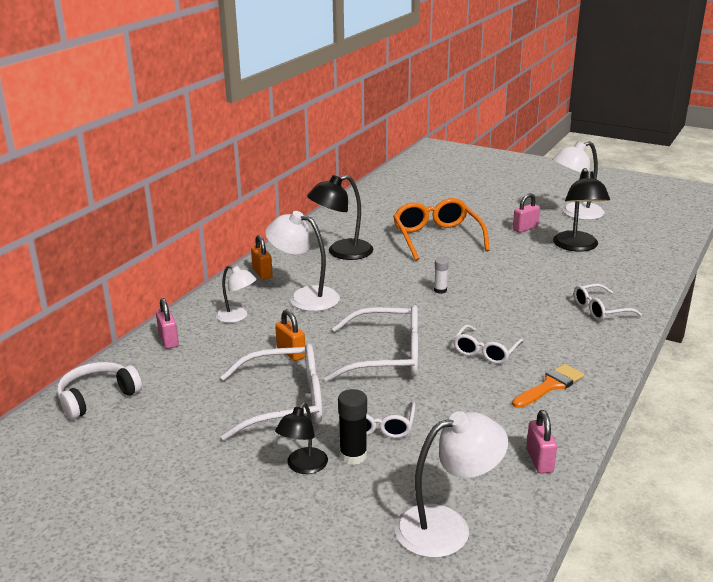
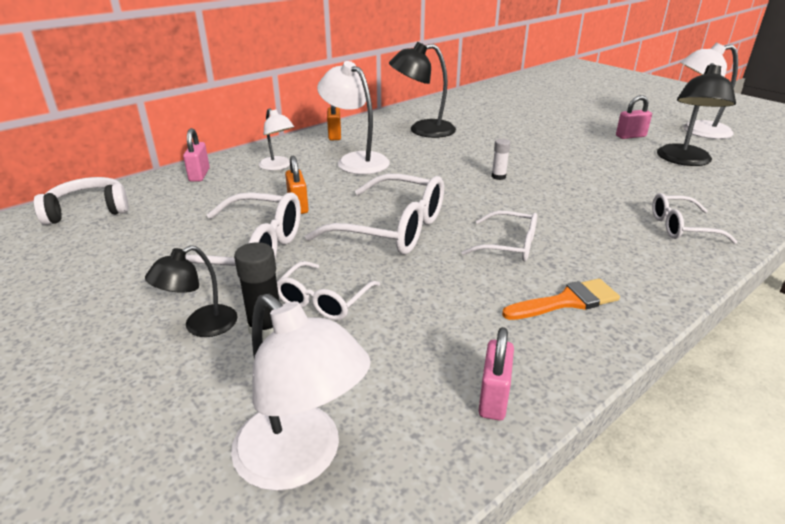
camera: 20 degrees right, 5 degrees up
(437, 238) = (528, 131): orange glasses -> none
(447, 526) = (301, 459): white lamp -> white lamp turned 45 degrees clockwise
(485, 351) = (509, 245): white glasses -> white glasses turned 120 degrees counterclockwise

